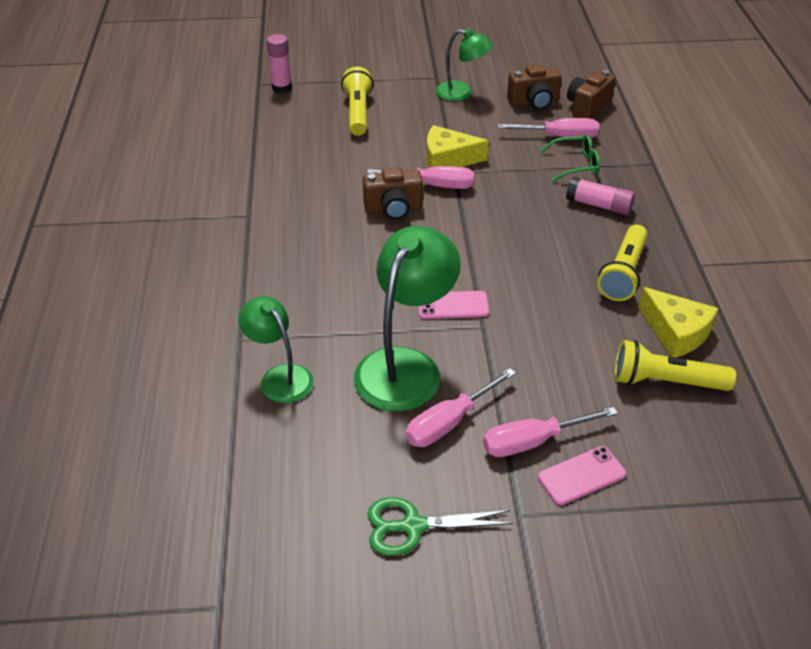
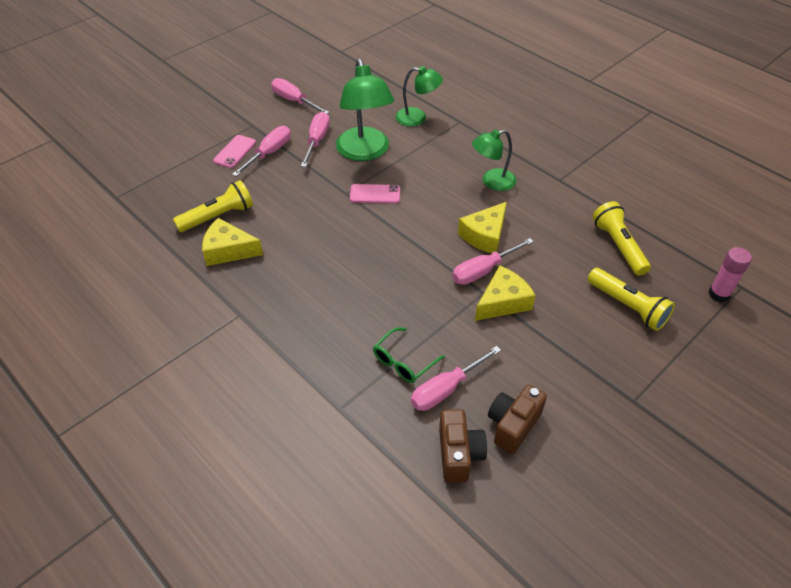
camera: 140 degrees right, 5 degrees up
(393, 209) = (485, 235): brown camera -> yellow cheese
(413, 526) = (294, 101): green scissors -> pink screwdriver
(453, 305) = (375, 194): pink phone -> pink phone turned 45 degrees clockwise
(462, 93) = (585, 392): green lamp -> green lamp (492, 182)
(599, 205) = (350, 326): pink glue stick -> none
(623, 273) = (289, 274): yellow flashlight -> yellow flashlight (618, 246)

